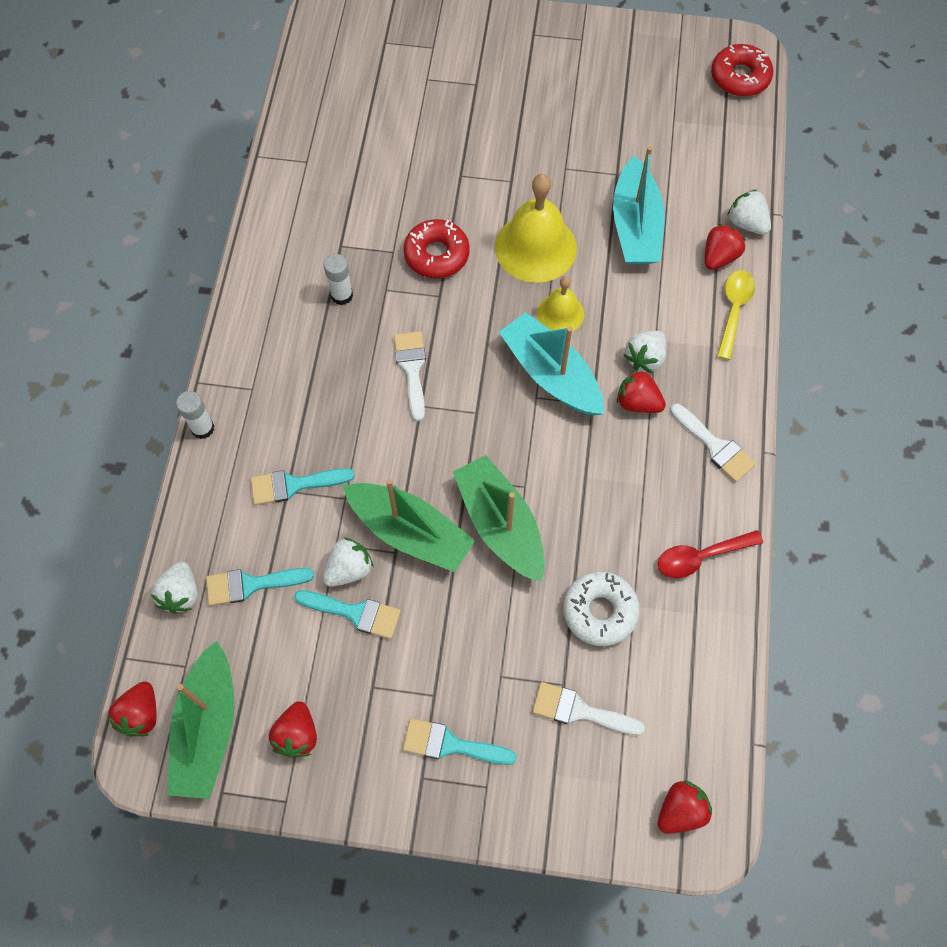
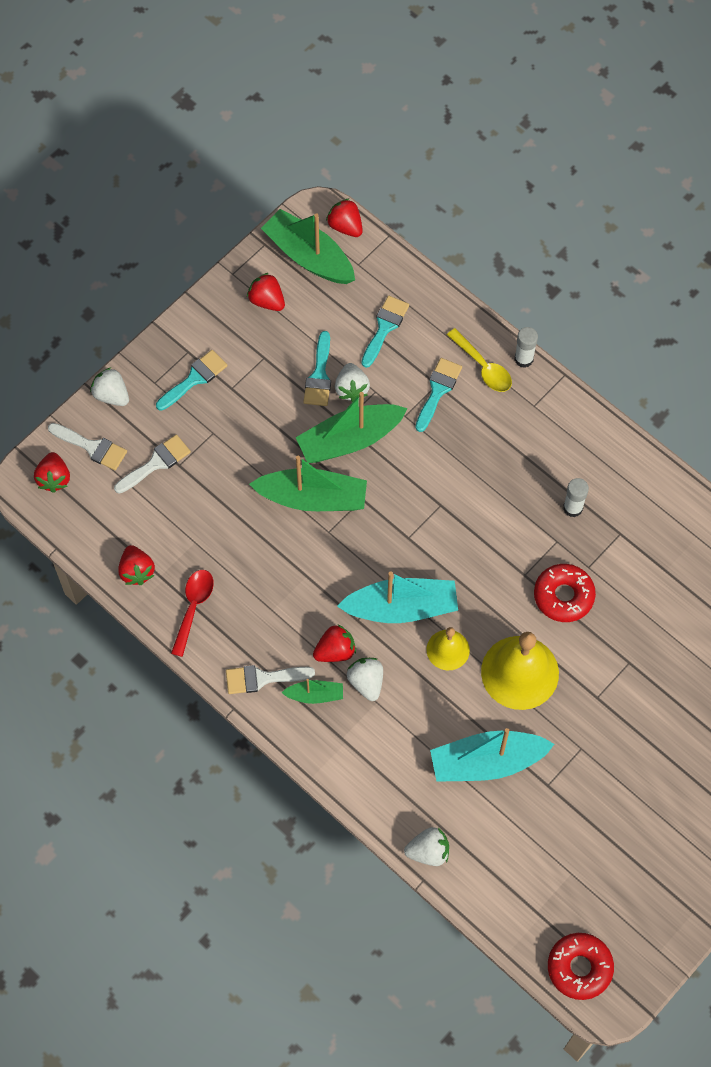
camera: 125 degrees right, 0 degrees up
(181, 594) = (409, 285): white strawberry -> white strawberry (111, 395)
(355, 613) = (319, 375): turquoise brush -> turquoise brush turned 45 degrees counterclockwise
(412, 369) = (474, 517): white brush -> white brush (92, 447)
(600, 611) = (207, 518): white donut -> none
(635, 226) = (486, 762): turquoise boat -> turquoise boat turned 45 degrees counterclockwise
(692, 392) = (315, 695): none -> green boat
(719, 257) = (413, 805): red strawberry -> red strawberry (137, 571)
(734, 310) = (359, 778): yellow spoon -> yellow spoon (483, 367)

